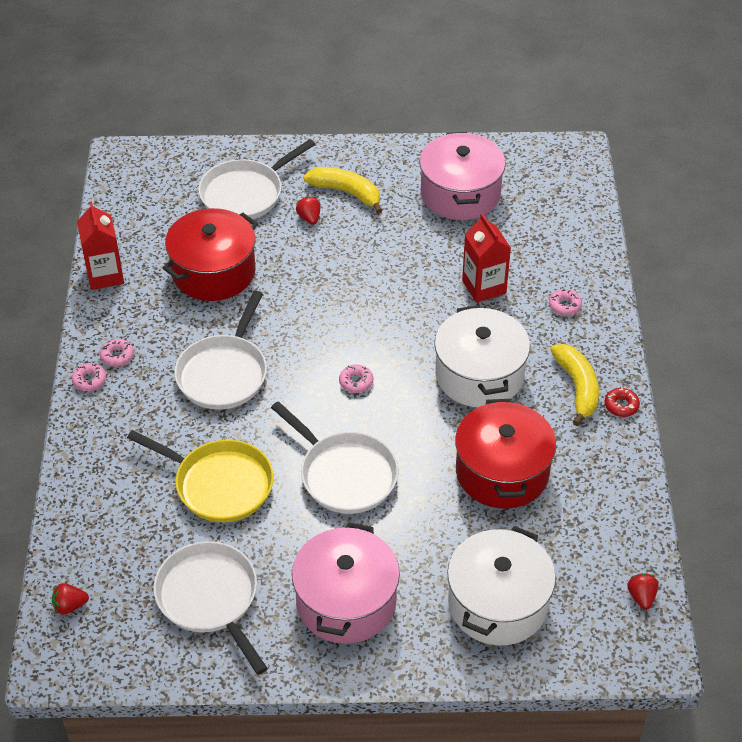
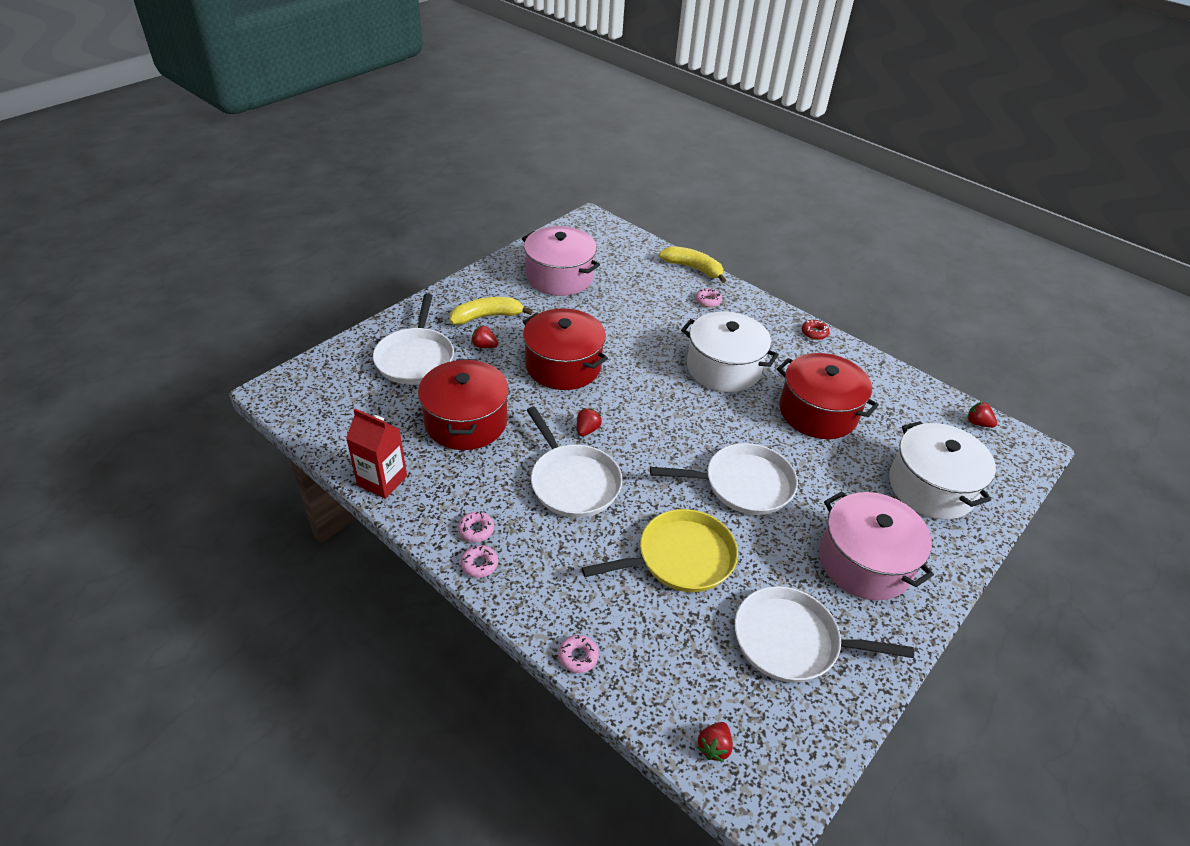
camera: 50 degrees left, 5 degrees down
(290, 343) = (587, 430): none -> red strawberry
(347, 277) = (563, 366): none -> red pot
(356, 382) = (663, 423): pink donut -> pink donut (578, 656)
(484, 287) = (651, 319): red carton -> none
(577, 387) = (780, 339): yellow banana -> yellow banana (693, 268)

